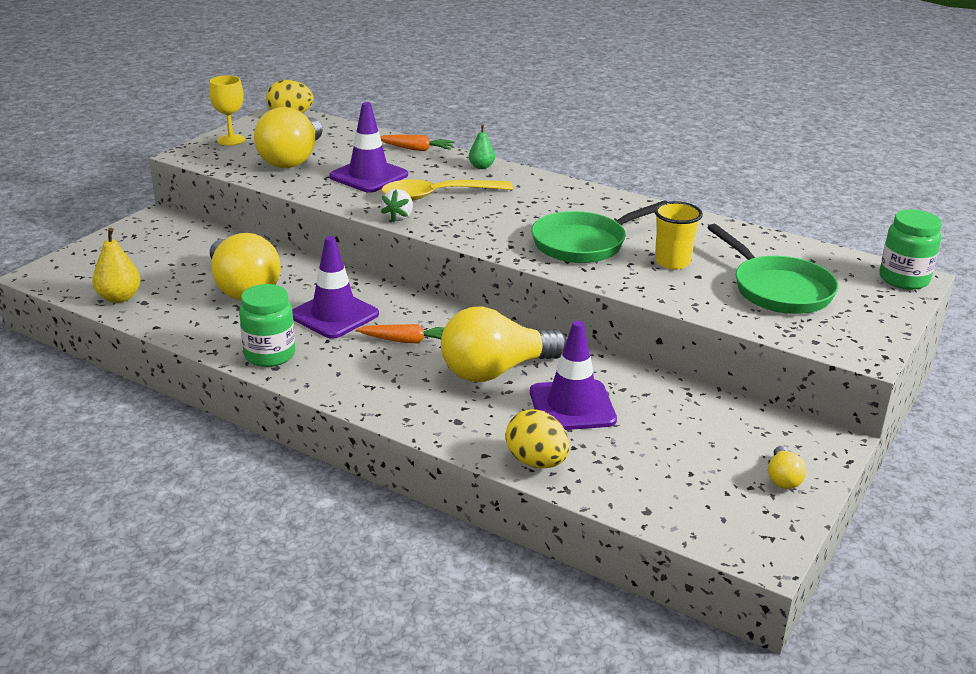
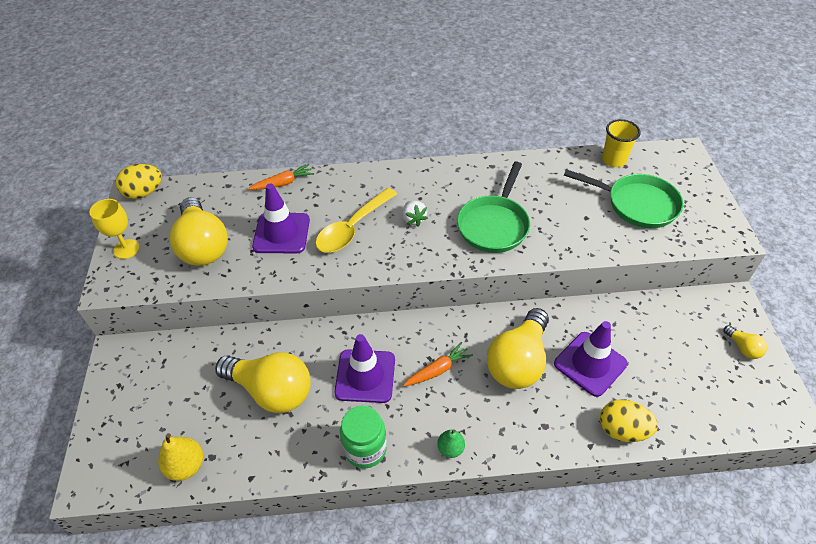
camera: 35 degrees left, 20 degrees up
(398, 217) = (352, 268): white strawberry -> white strawberry (413, 219)
(481, 167) = (348, 179): green pear -> green pear (450, 448)
(672, 262) = (560, 212): yellow cup -> yellow cup (613, 160)
(904, 279) = (682, 156): green jar -> none

